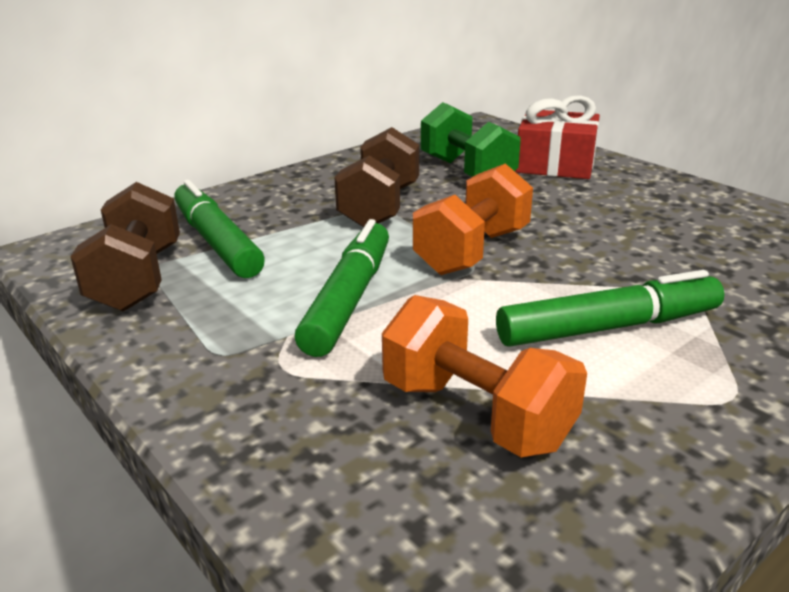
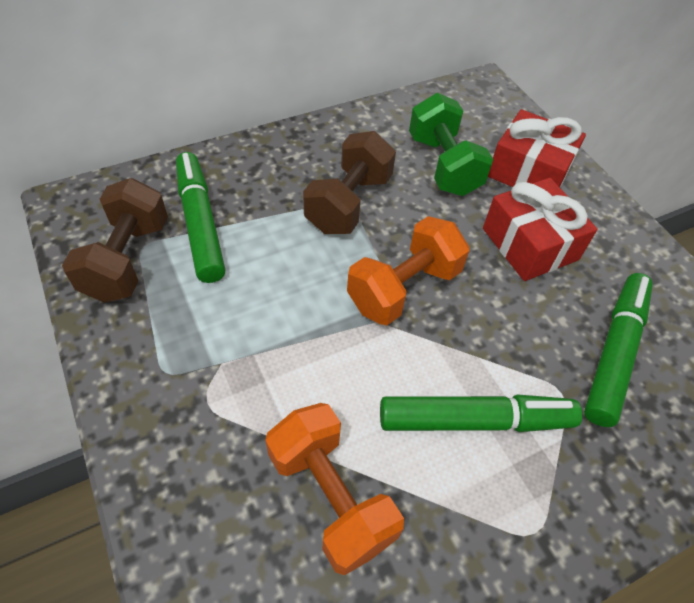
camera: 10 degrees right, 25 degrees up
(349, 299) = (282, 329): green marker -> green marker (614, 352)
(586, 206) = (530, 244): none -> red gift

